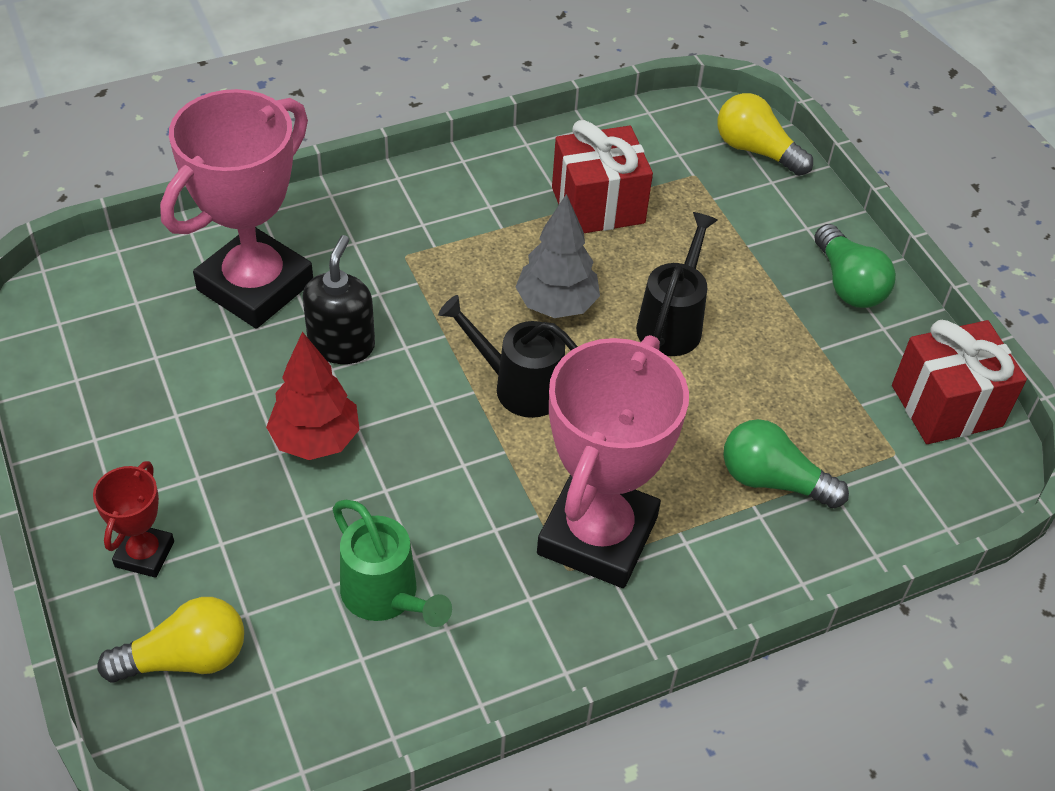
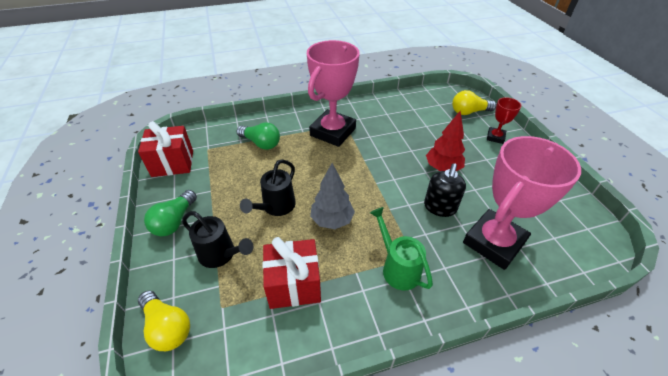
camera: 170 degrees left, 5 degrees down
(386, 597) = (407, 121): green watering can -> green watering can (397, 267)
(518, 386) = (356, 183): black watering can -> black watering can (221, 255)
(848, 284) = (174, 221): green light bulb -> green light bulb turned 150 degrees counterclockwise

